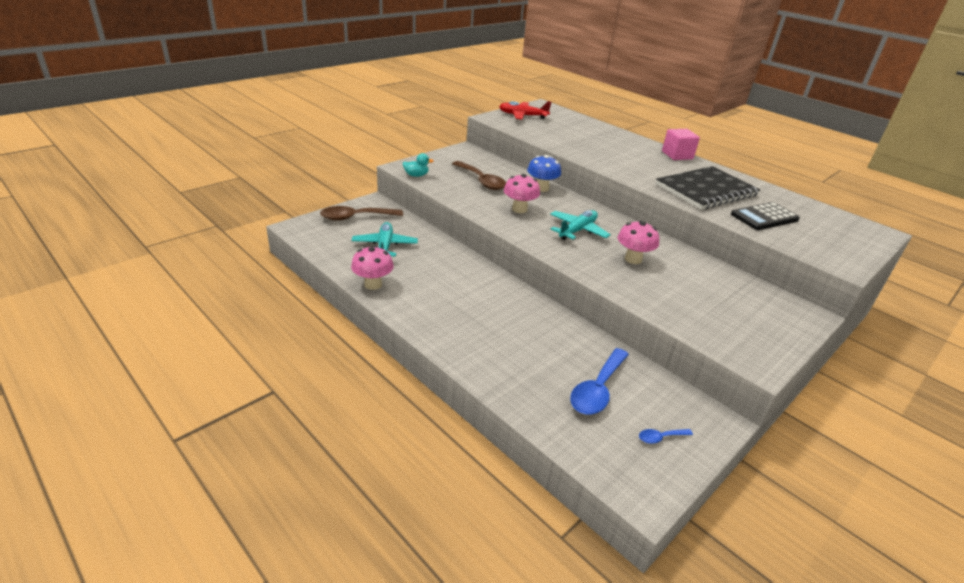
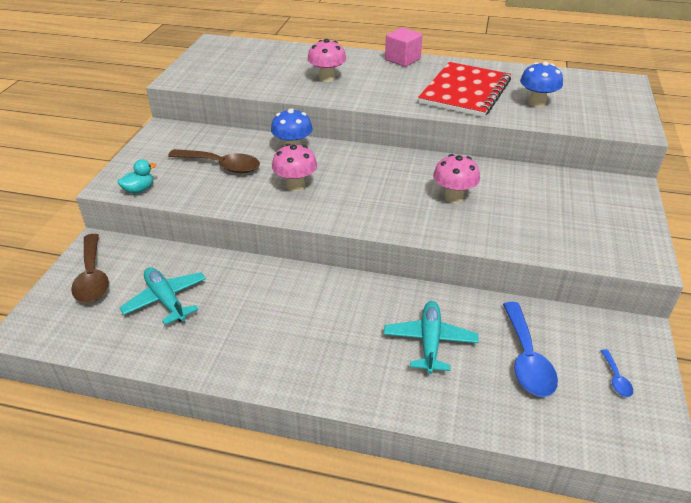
camera: 30 degrees left, 5 degrees up
(355, 217) = (92, 277): brown spoon -> brown spoon turned 60 degrees counterclockwise
(373, 284) = (200, 360): pink mushroom -> pink mushroom (327, 78)
(523, 116) = (207, 64): red plane -> none
(577, 230) = (375, 186): turquoise plane -> turquoise plane (430, 342)
(660, 437) = (616, 379): blue spoon -> blue spoon turned 45 degrees counterclockwise
(706, 190) = (465, 92): black notebook -> red notebook
(764, 217) = (537, 103): black calculator -> blue mushroom

